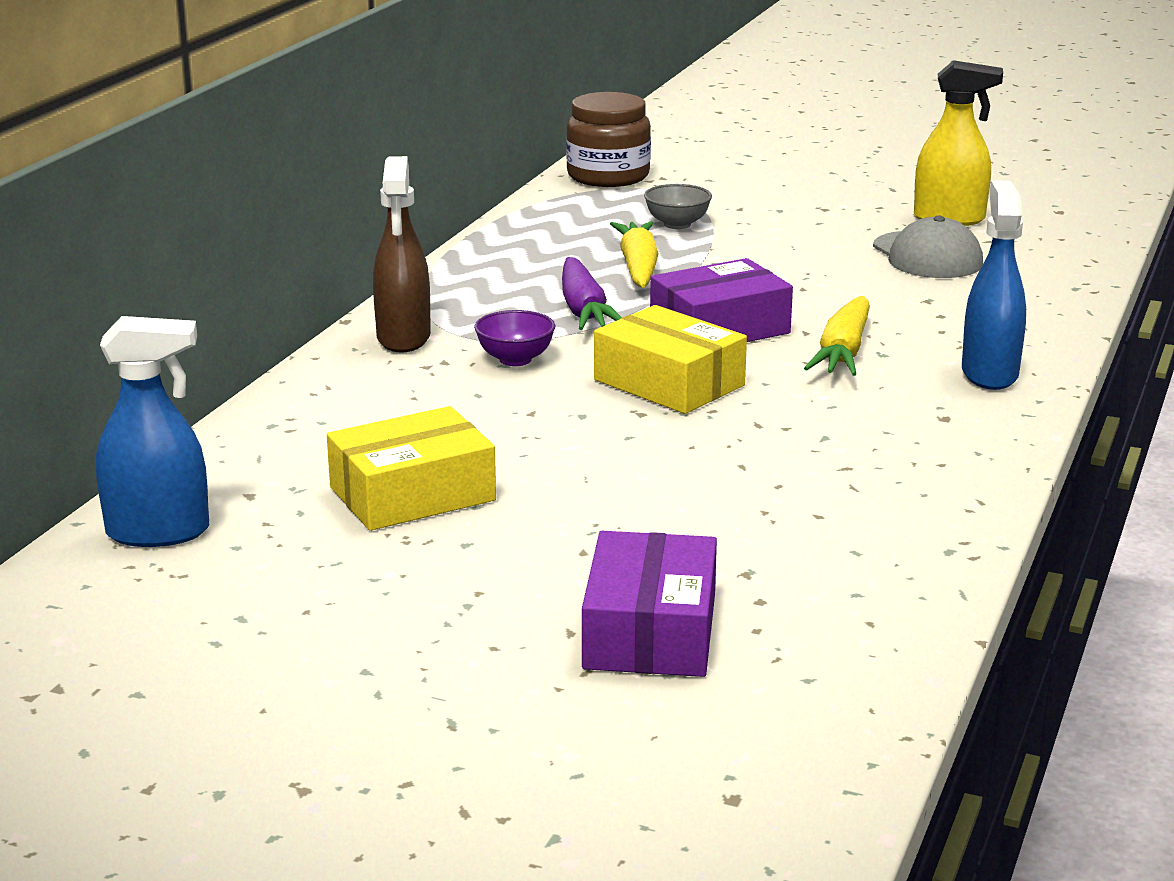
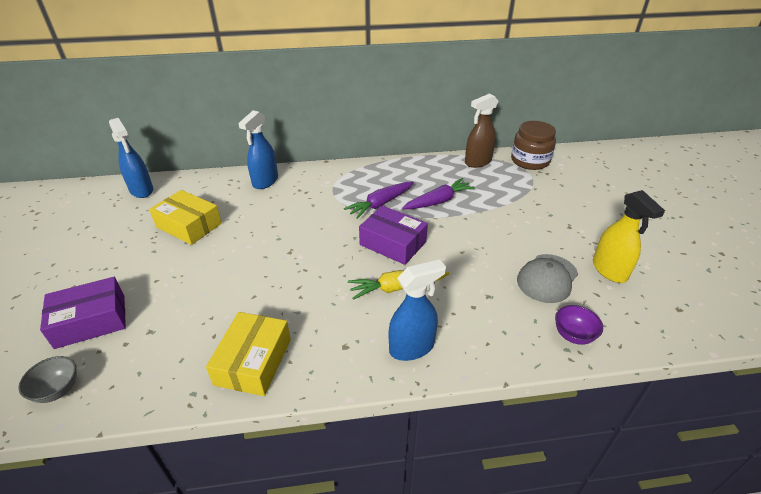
camera: 60 degrees right, 15 degrees up
(340, 391) = (265, 181): none -> blue spray bottle
(403, 338) = (319, 177): brown spray bottle -> brown spray bottle (477, 162)
(515, 359) = (319, 205): purple bowl -> purple bowl (573, 335)
(638, 267) = (438, 201): yellow carrot -> purple carrot
(669, 383) = (324, 249): yellow box -> yellow box (253, 361)
(677, 224) = (497, 194): grey bowl -> grey bowl (58, 390)

